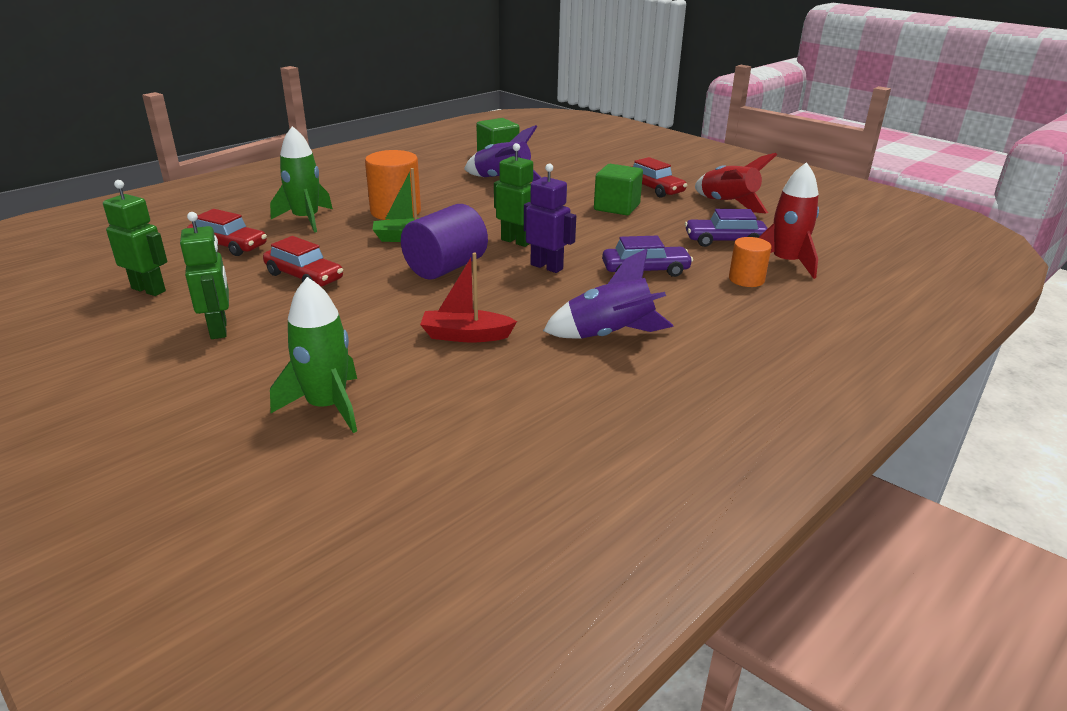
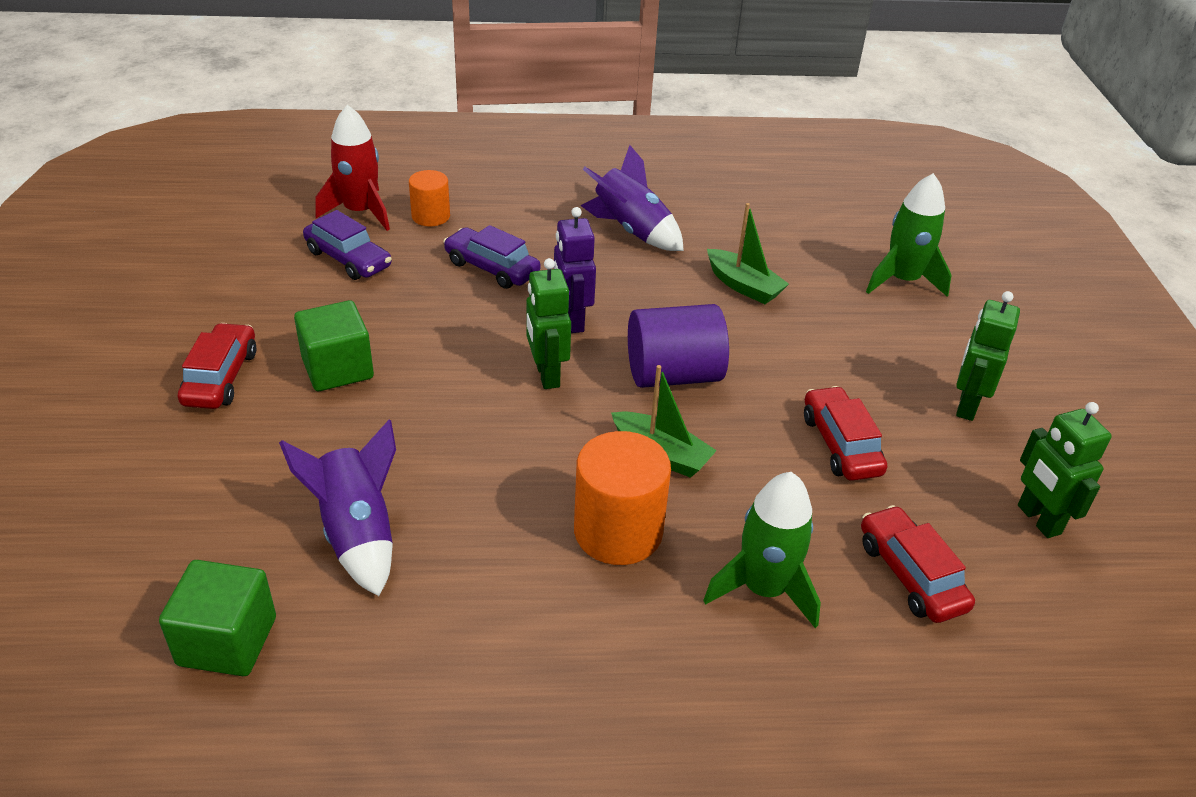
camera: 140 degrees left, 10 degrees up
(466, 335) = (743, 286): red boat -> green boat
(727, 204) = (217, 301): red rocket -> none

